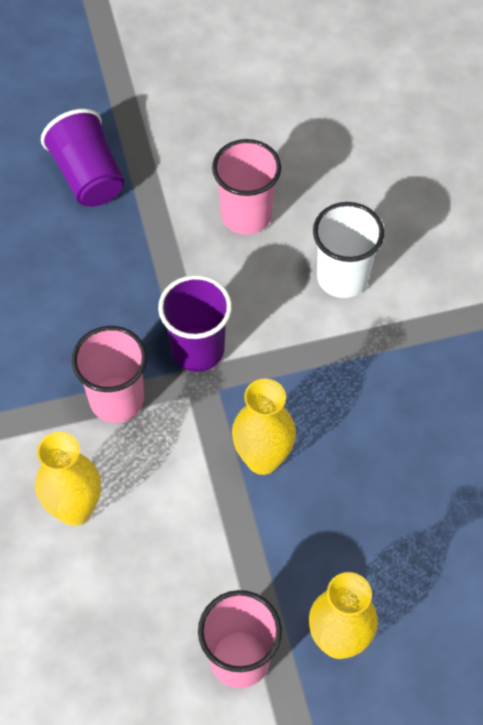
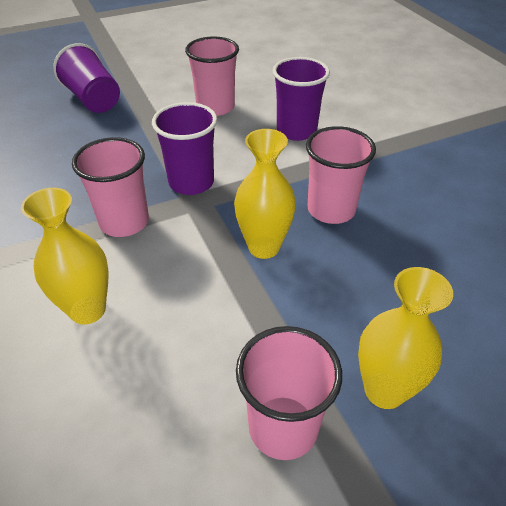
camera: 10 degrees left, 15 degrees down
(342, 277) = (296, 131): white cup -> purple cup
(350, 417) = (331, 210): none -> pink cup

